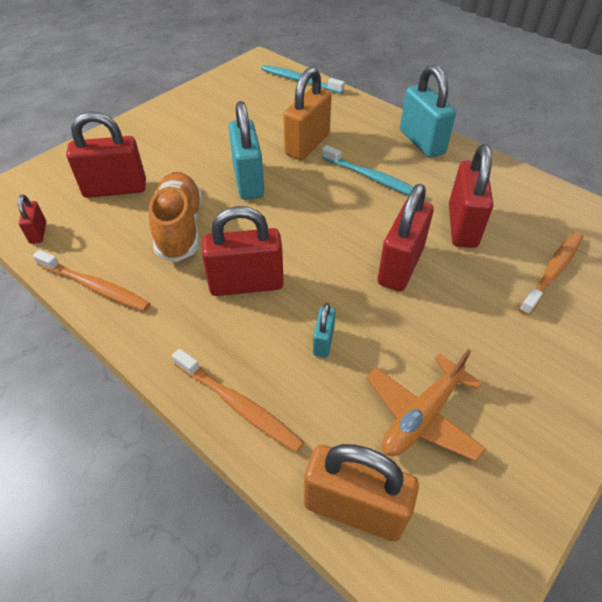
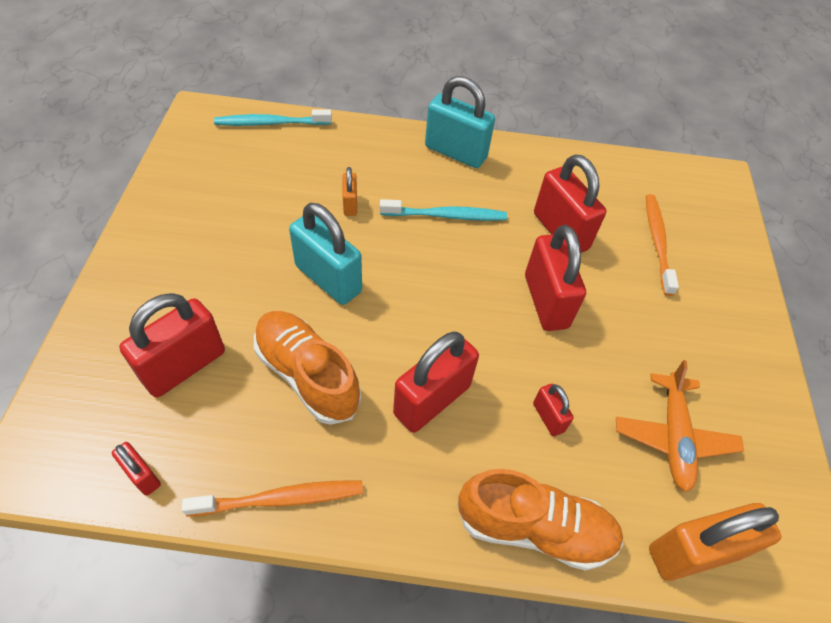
camera: 40 degrees left, 5 degrees up
(238, 405) = (535, 528): orange toothbrush -> orange shoe
(307, 145) = (350, 204): orange padlock -> orange padlock, size x0.50
(323, 341) = (548, 417): turquoise padlock -> red padlock

